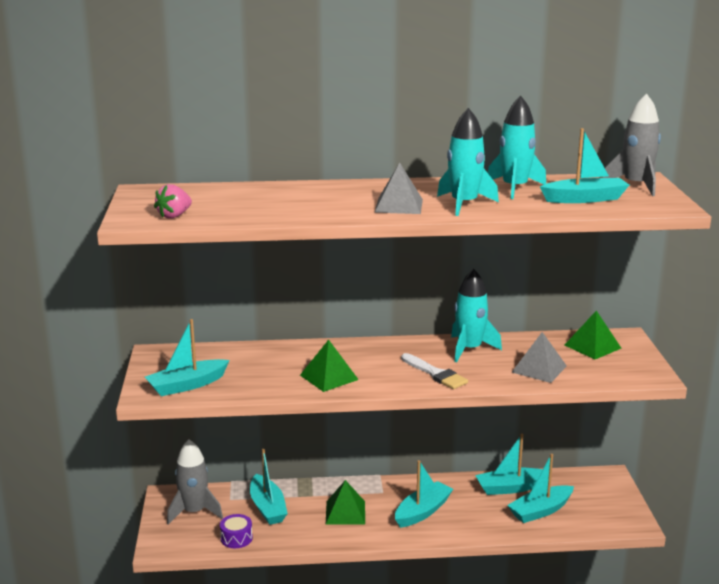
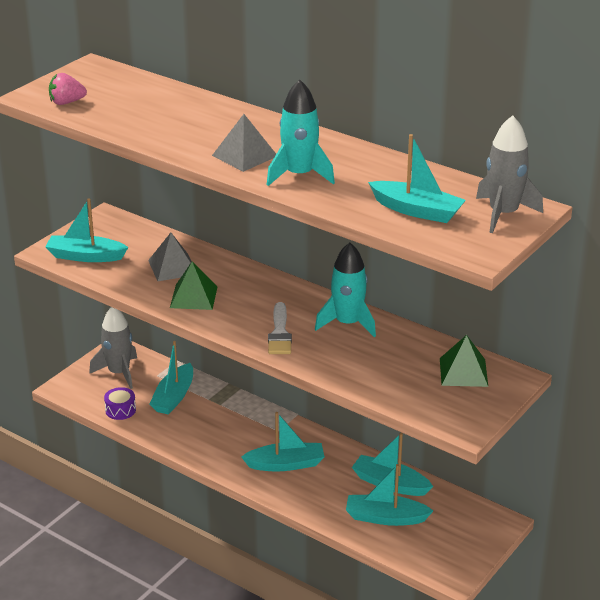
camera: 40 degrees right, 10 degrees up
(345, 512) = (225, 432): green pyramid -> none
(515, 188) = (382, 174): turquoise rocket -> none
(539, 369) = (374, 370): grey pyramid -> grey pyramid (172, 267)

